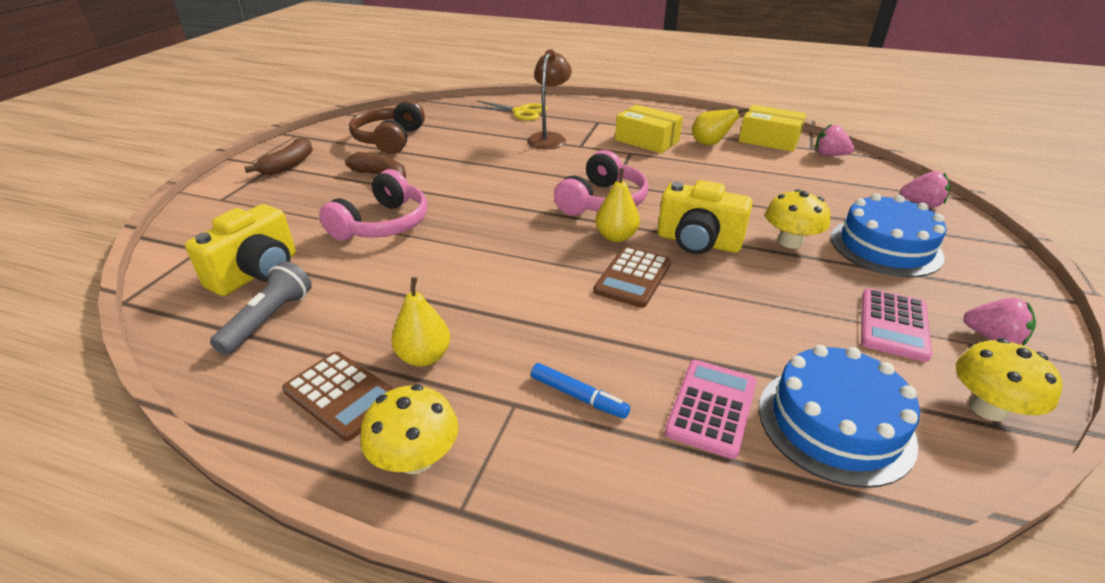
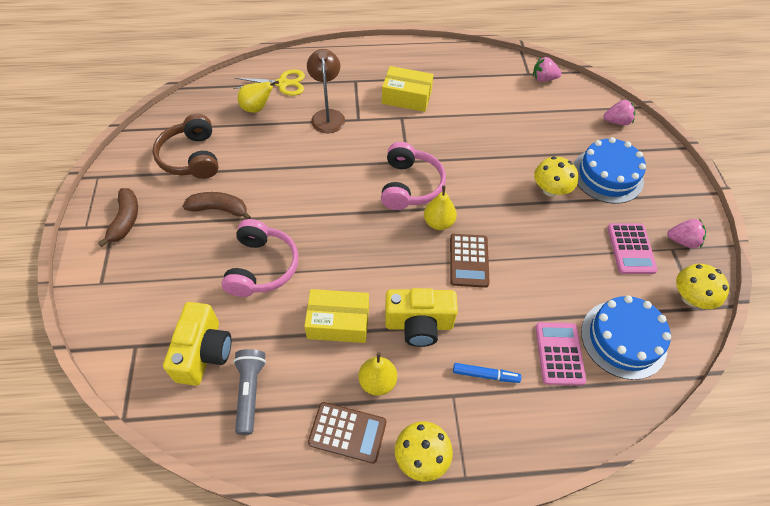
camera: 25 degrees left, 20 degrees up
(698, 242) = (494, 210): yellow camera -> yellow camera (419, 324)
(710, 144) = (455, 88): yellow pear -> yellow pear (257, 108)
(769, 140) = (495, 70): yellow box -> yellow box (338, 322)

